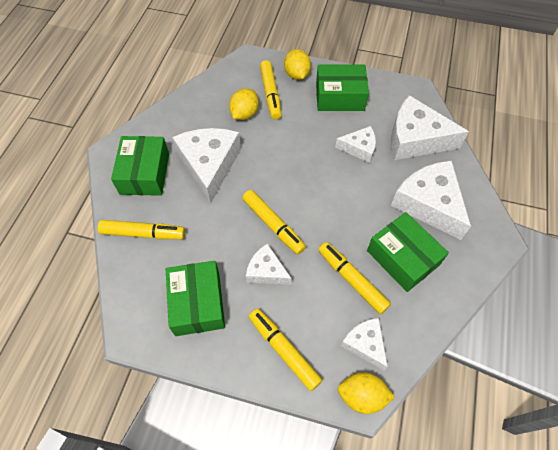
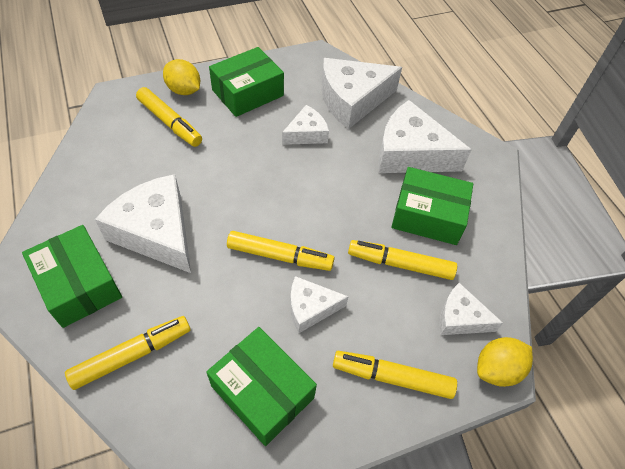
camera: 40 degrees left, 5 degrees down
(244, 114) = (155, 157): yellow lemon -> none

